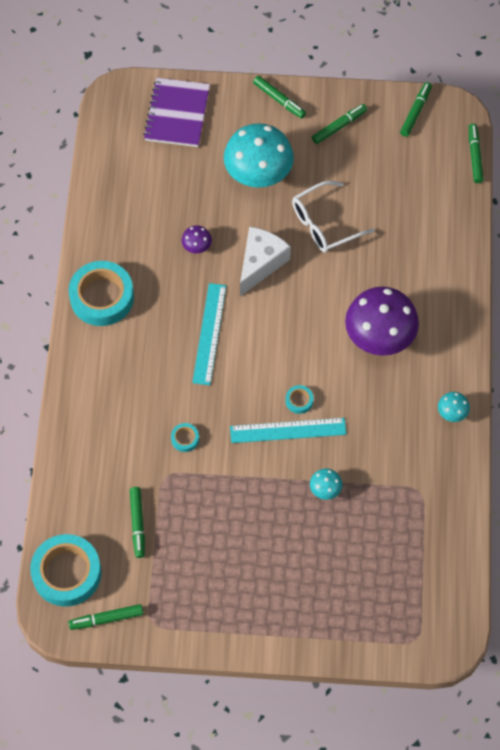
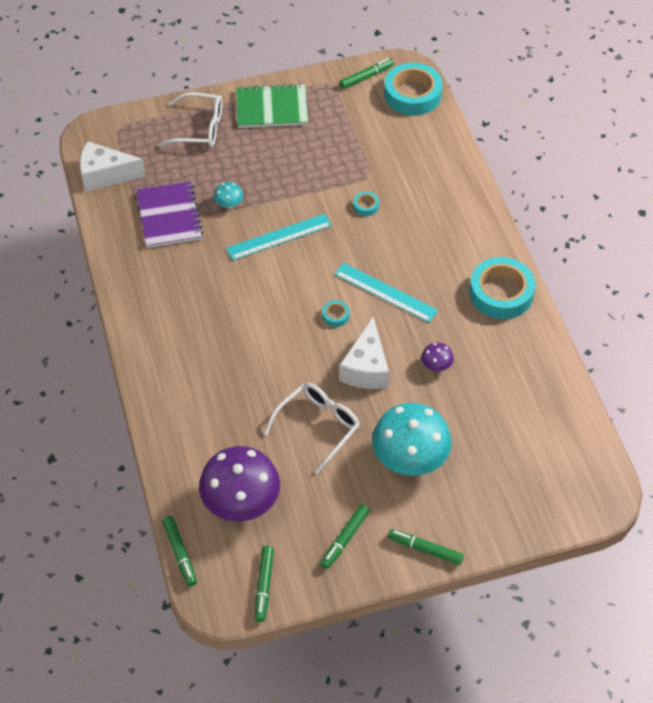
camera: 160 degrees right, 10 degrees down
(137, 524) = (374, 139): green marker -> none
(177, 114) = (528, 496): purple notebook -> purple notebook (169, 216)
(209, 333) = (385, 292): turquoise ruler -> turquoise ruler turned 45 degrees counterclockwise
(233, 608) = (271, 108): none -> green notebook
(299, 401) = (278, 262): turquoise tape -> turquoise tape (335, 315)
(325, 606) = (199, 128): none -> white glasses
(379, 336) = (224, 337): purple mushroom -> purple mushroom (241, 502)
(447, 573) = (105, 175): none -> white cheese
(452, 412) = (134, 293): turquoise mushroom -> none

